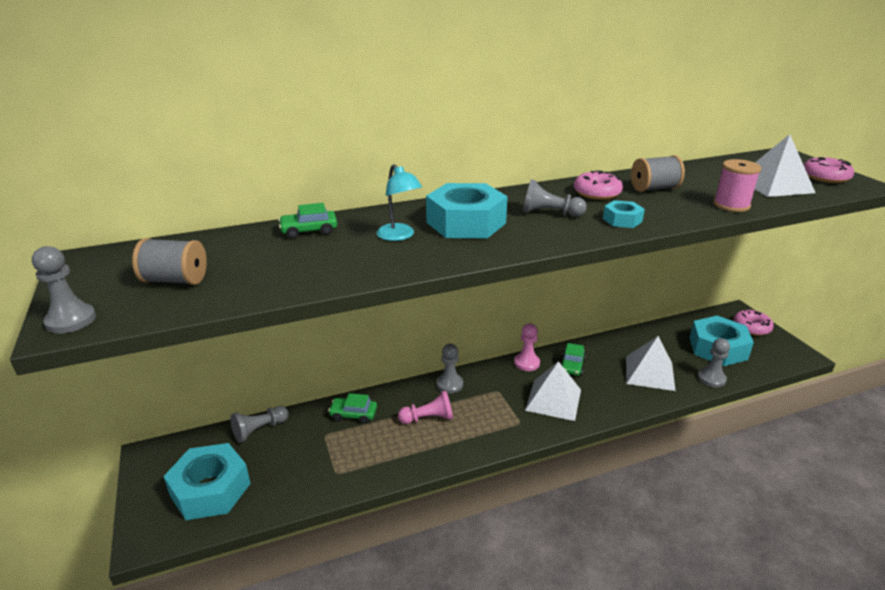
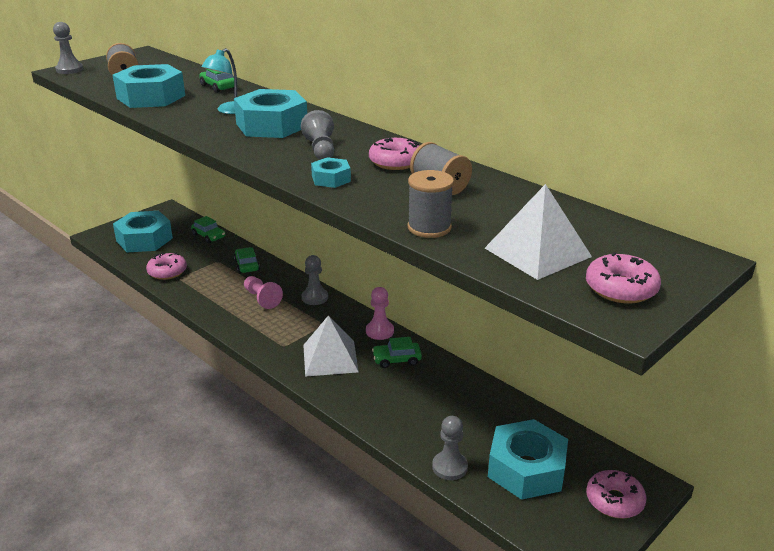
camera: 65 degrees right, 0 degrees up
(259, 430) = (209, 236): grey pawn -> green car
(295, 272) = (151, 97): none -> turquoise nut
(314, 481) = (167, 272): none -> pink donut
(649, 373) = (424, 415): white pyramid -> none
(731, 205) = (429, 227): pink spool -> grey spool

